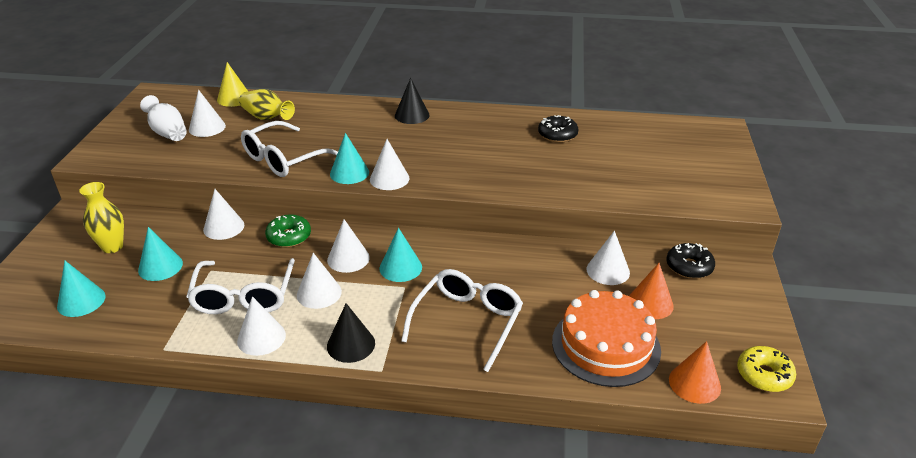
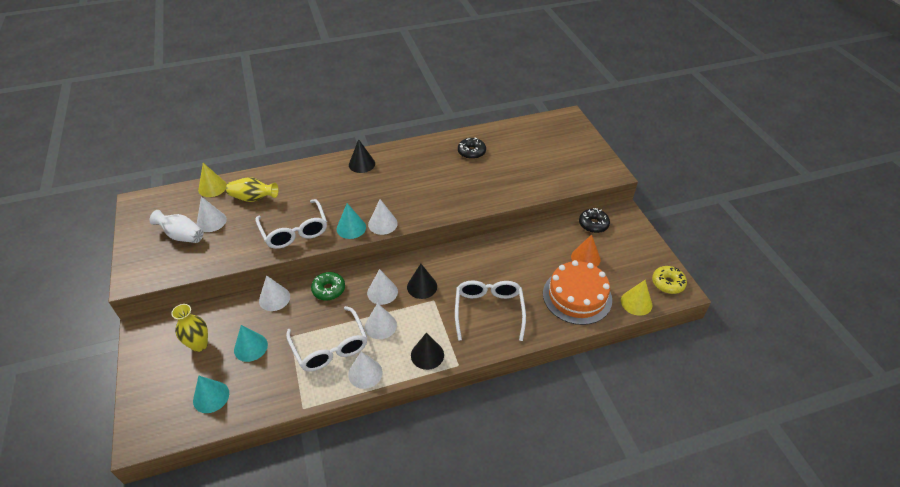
camera: 25 degrees left, 10 degrees up
(284, 159) = (294, 231): white glasses -> white glasses turned 45 degrees counterclockwise
(400, 267) = (422, 286): turquoise cone -> black cone
(608, 270) = (549, 243): white cone -> none
(694, 383) = (636, 302): orange cone -> yellow cone

